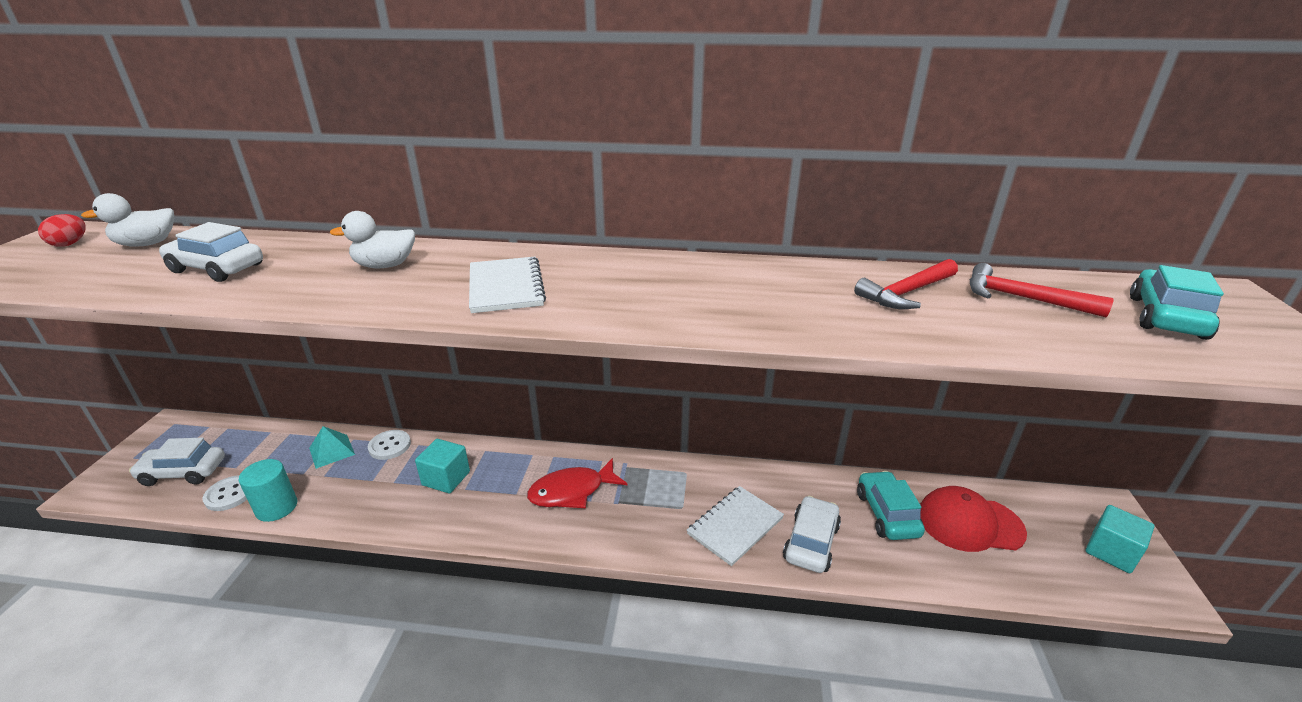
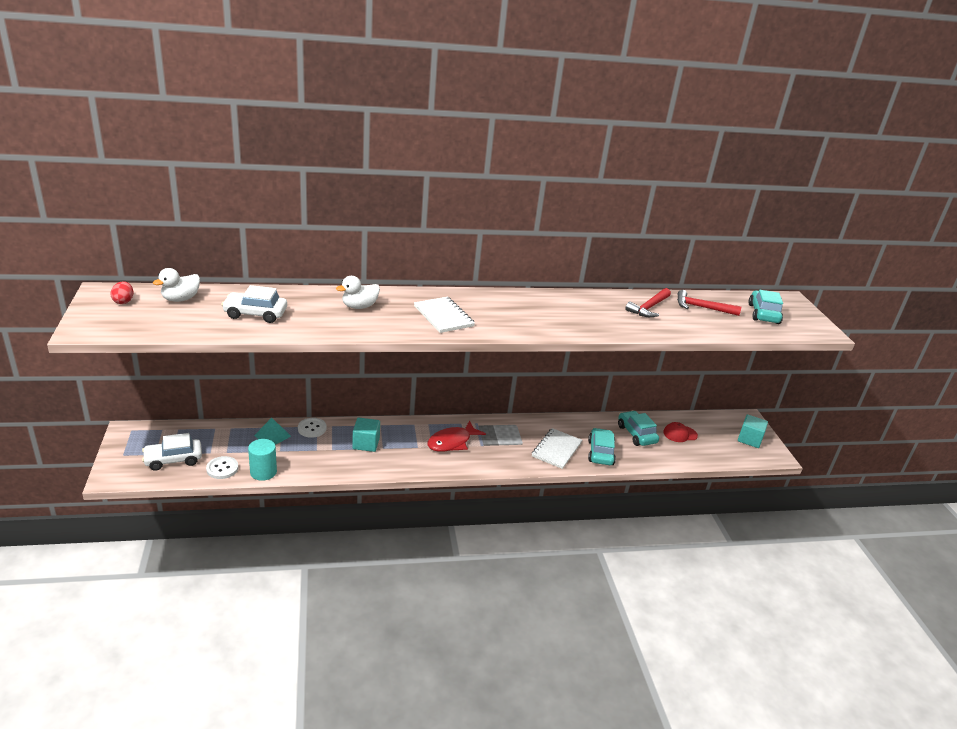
camera: 20 degrees left, 0 degrees up
(811, 542) = (600, 452): white car -> turquoise car
(969, 523) = (680, 434): red cap -> red cap, size x0.60

